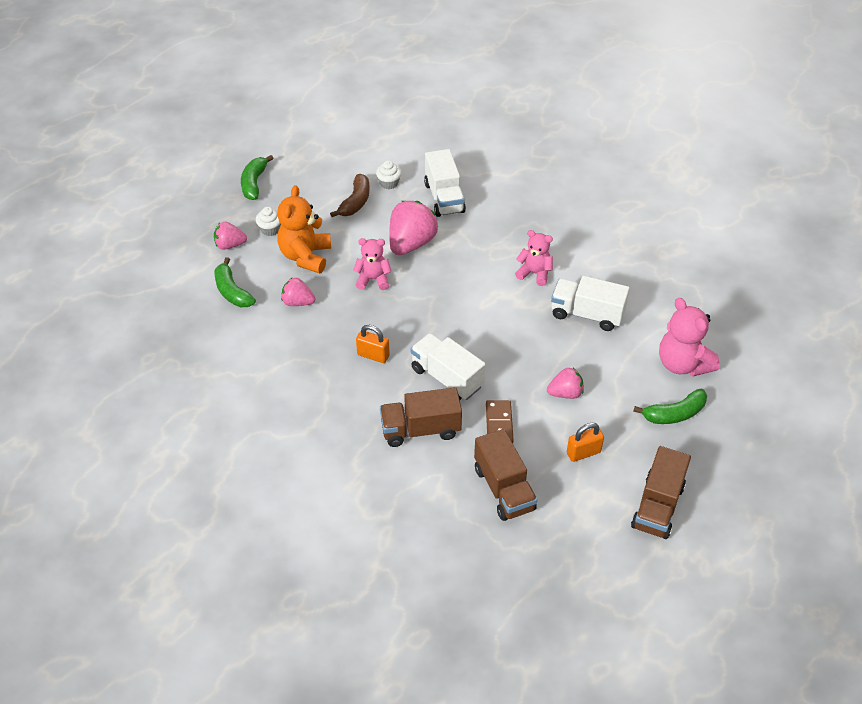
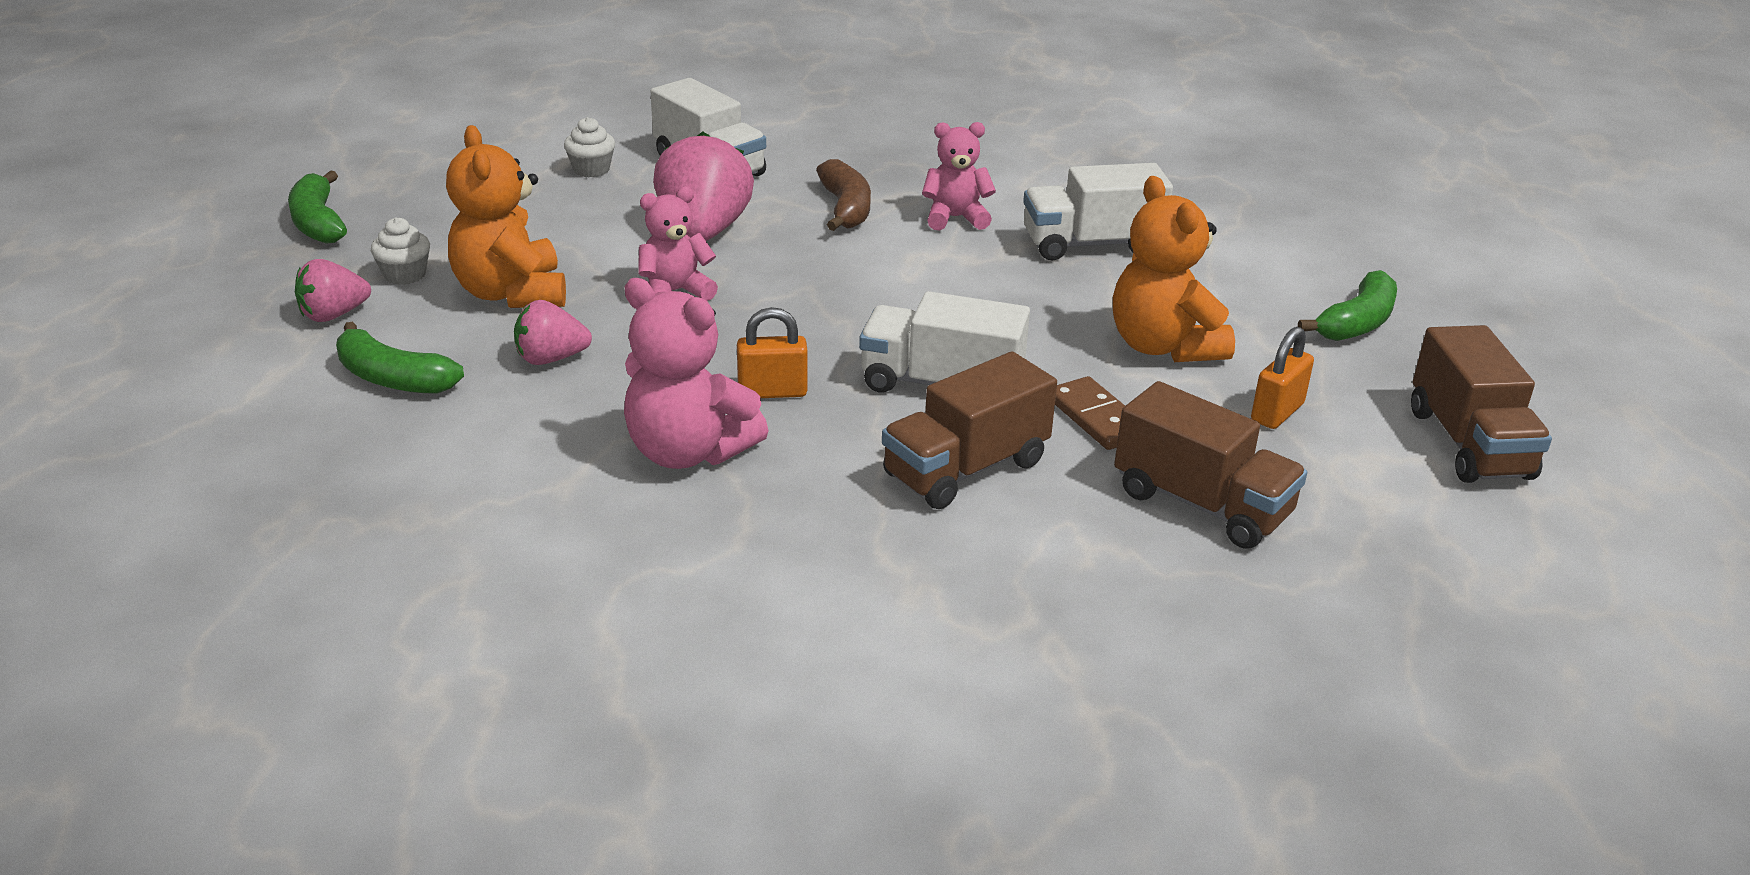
camera: 30 degrees left, 15 degrees down
(355, 202) = (549, 204): brown banana -> brown banana (845, 208)
(565, 393) = (1163, 346): pink strawberry -> orange teddy bear
(682, 364) = (1299, 263): pink teddy bear -> pink teddy bear (688, 452)

